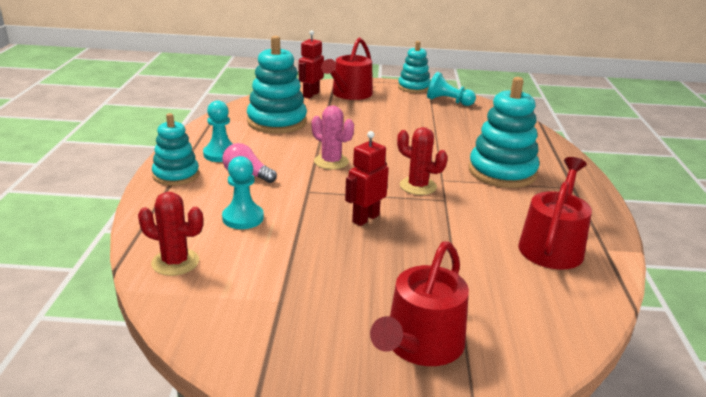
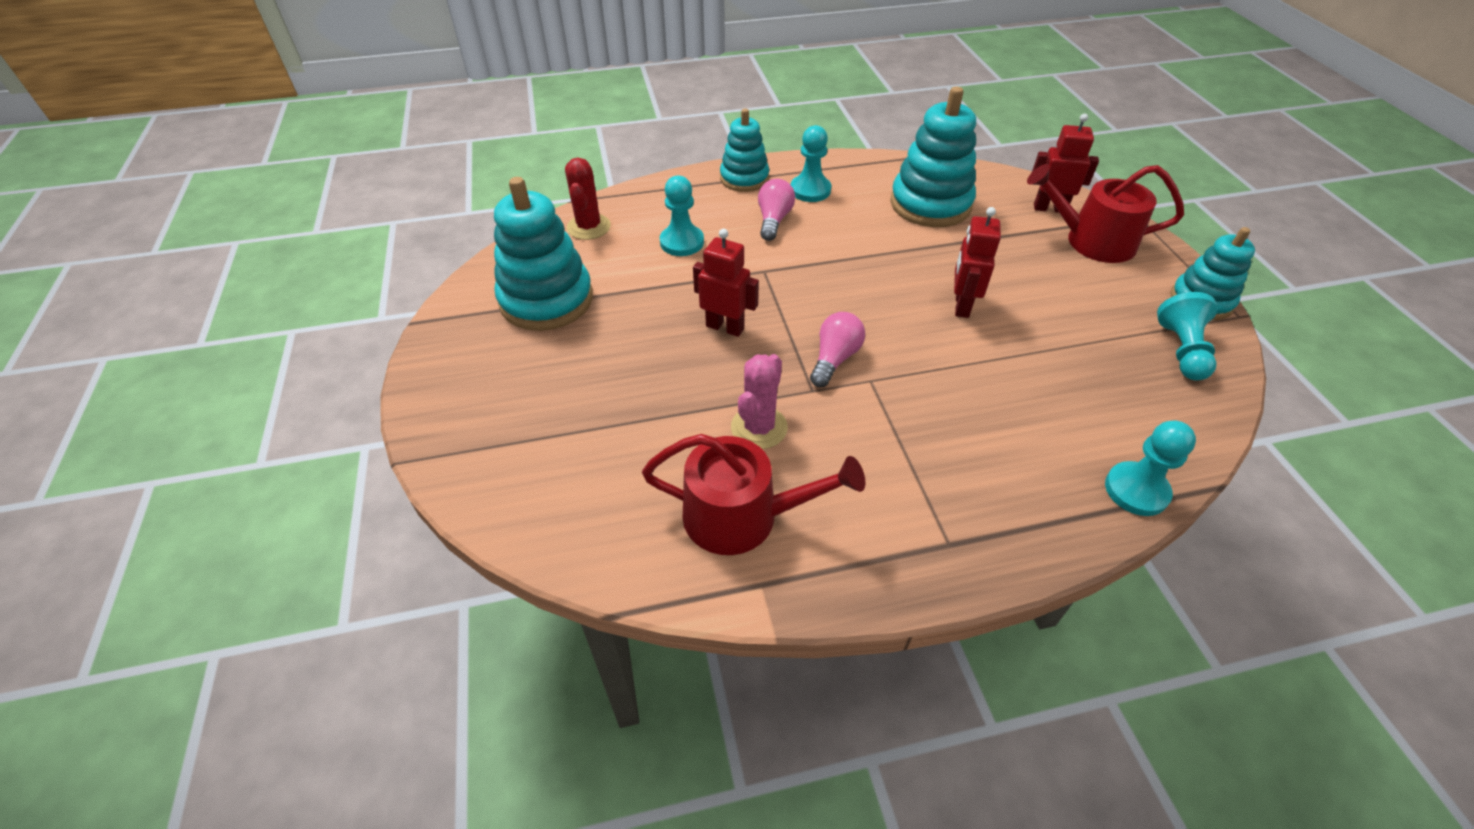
camera: 75 degrees right, 20 degrees up
(331, 162) = (851, 272): pink cactus -> pink cactus (759, 427)
(386, 139) = (961, 305): none -> red robot
(418, 186) = (834, 359): red cactus -> pink light bulb
(420, 345) = (501, 408): red watering can -> none
(502, 172) = (942, 445): turquoise stacking toy -> turquoise stacking toy (546, 300)
(540, 137) = (1136, 490): none -> turquoise pawn

